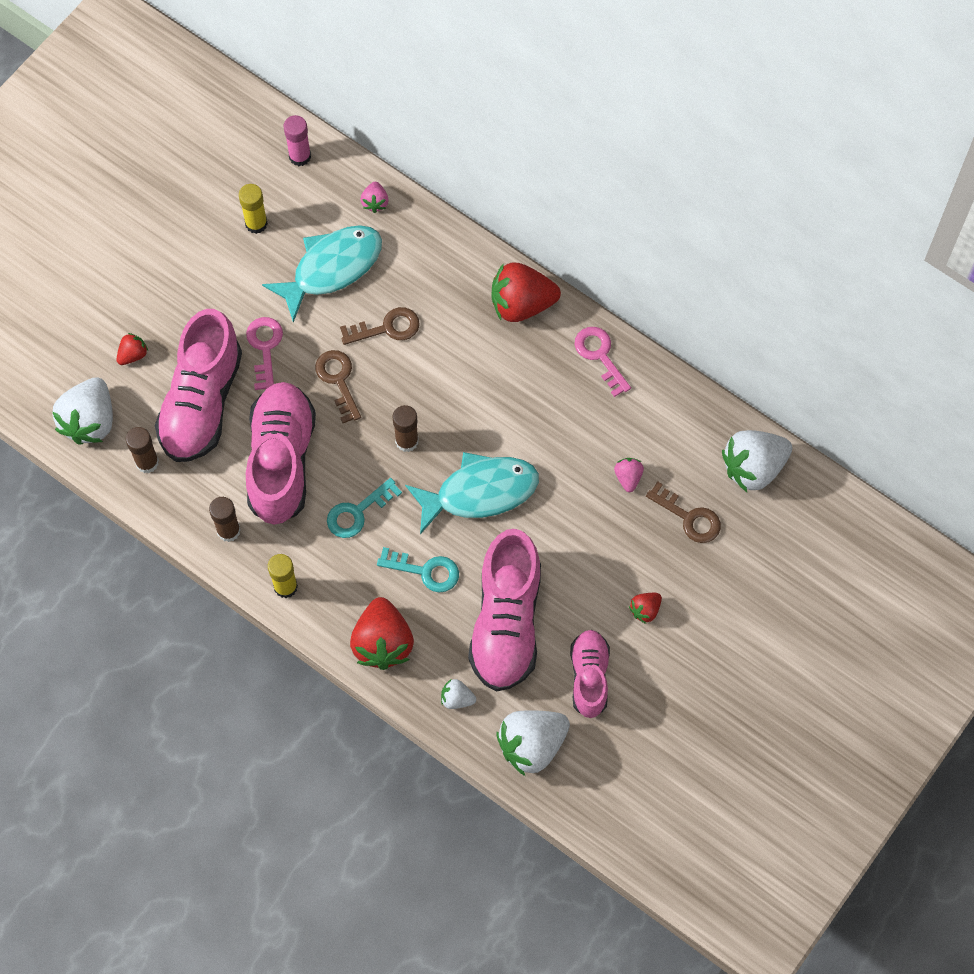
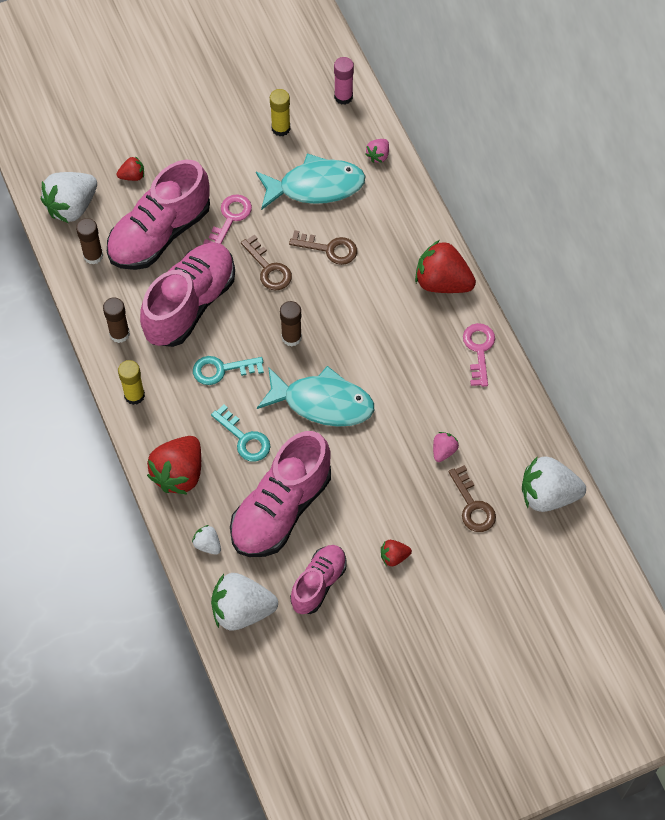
camera: 30 degrees right, 5 degrees down
(338, 380) = (268, 268): brown key -> brown key turned 135 degrees clockwise

